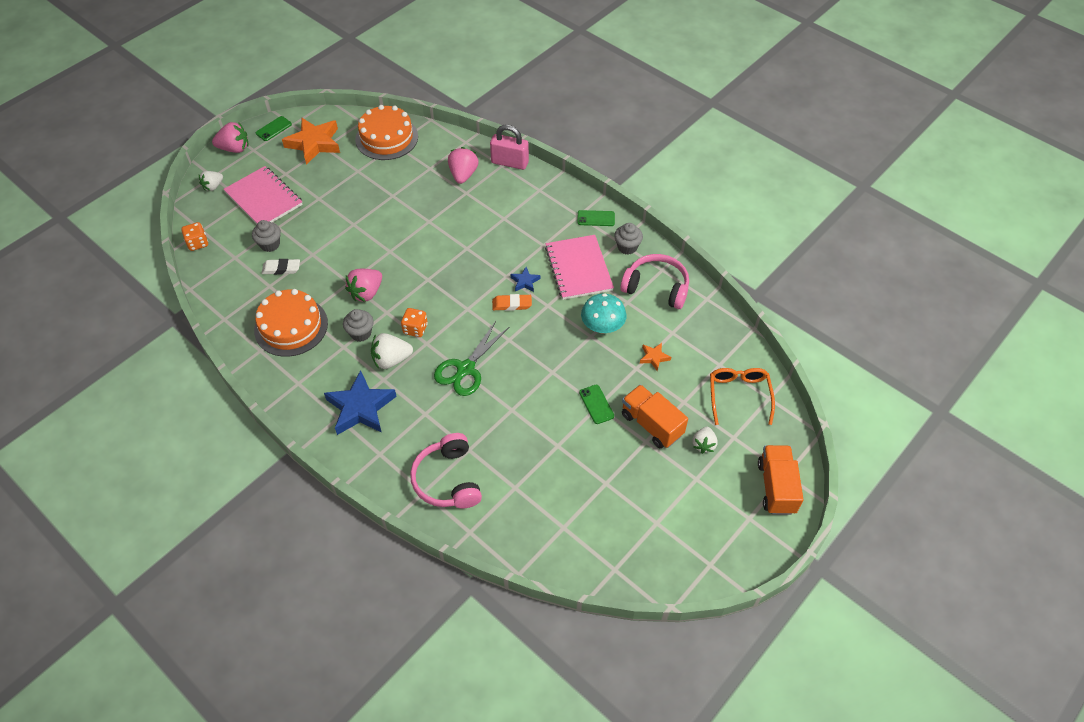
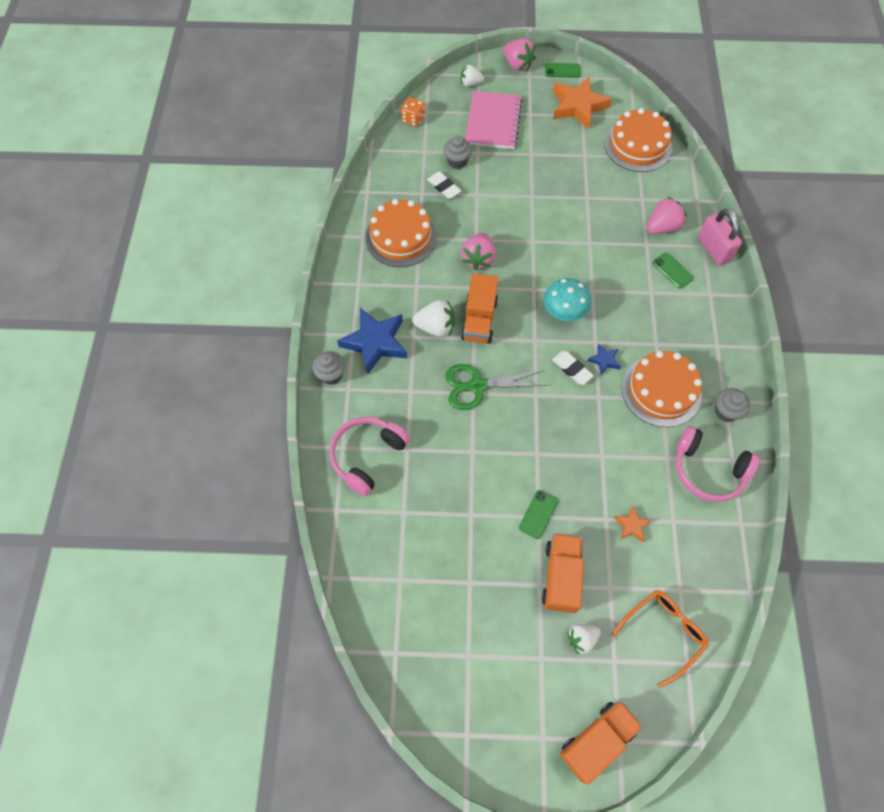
camera: 50 degrees right, 10 degrees up
(361, 333) = (439, 286): grey cupcake -> grey cupcake (331, 375)
(366, 293) = (478, 259): pink strawberry -> pink strawberry turned 75 degrees counterclockwise
(391, 360) = (436, 327): white strawberry -> white strawberry turned 150 degrees clockwise
(415, 329) = (479, 320): orange dice -> orange truck
(512, 304) = (572, 369): orange eraser -> white eraser
(578, 268) = (661, 390): pink notebook -> orange cake
(596, 218) = (729, 362): green phone -> green phone (672, 270)
(602, 326) = (621, 457): turquoise mushroom -> turquoise mushroom (564, 312)
(656, 287) = (708, 470): pink headphones -> pink headphones turned 135 degrees clockwise

